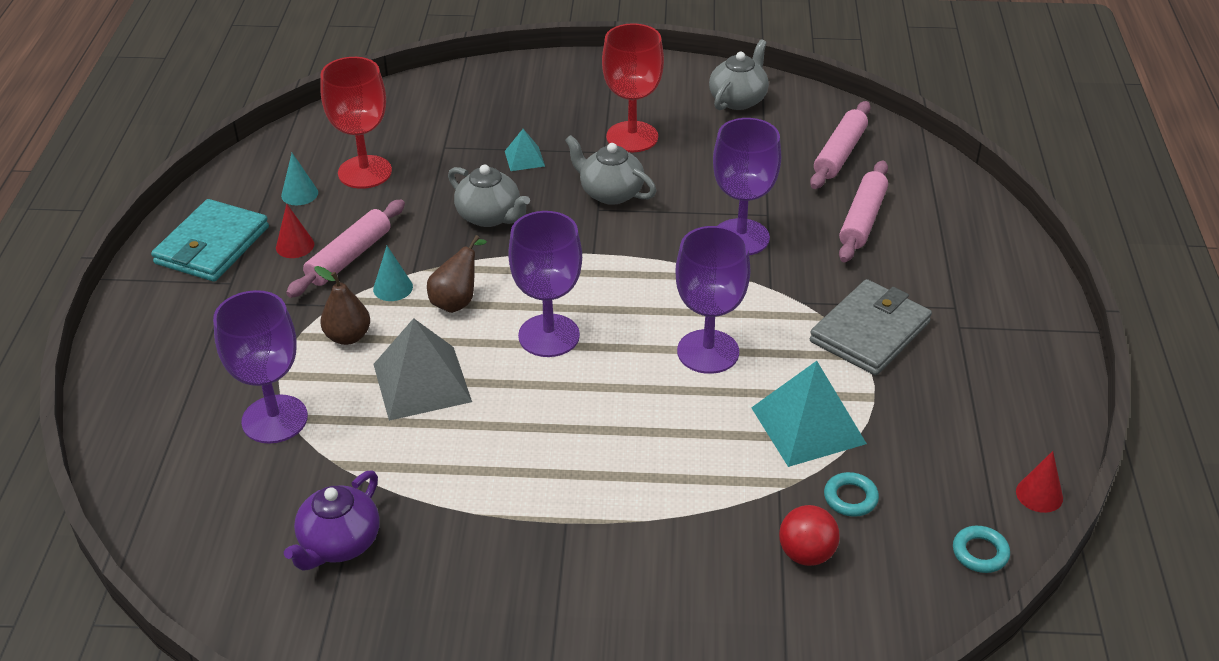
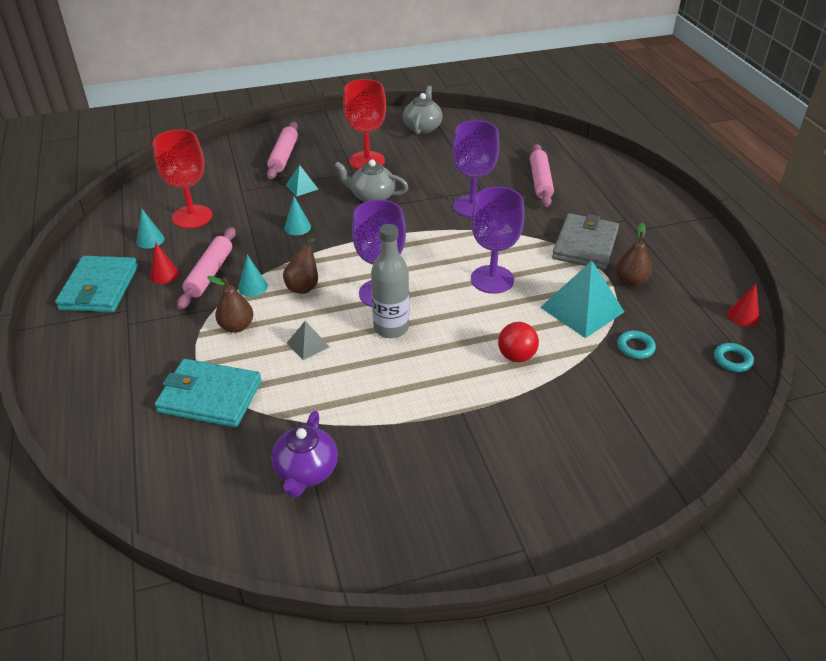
camera: 20 degrees left, 0 degrees up
(274, 419) = (210, 396): purple goblet -> turquoise wallet
(422, 383) = (308, 345): grey pyramid -> grey pyramid, size x0.50
(489, 216) = (297, 227): grey teapot -> turquoise cone
(536, 387) = (391, 328): none -> grey bottle
(806, 554) = (630, 389): red ball -> red ball (516, 356)
(840, 154) = (503, 147): pink rolling pin -> pink rolling pin (284, 156)
(903, 401) = (630, 281): none -> brown pear

